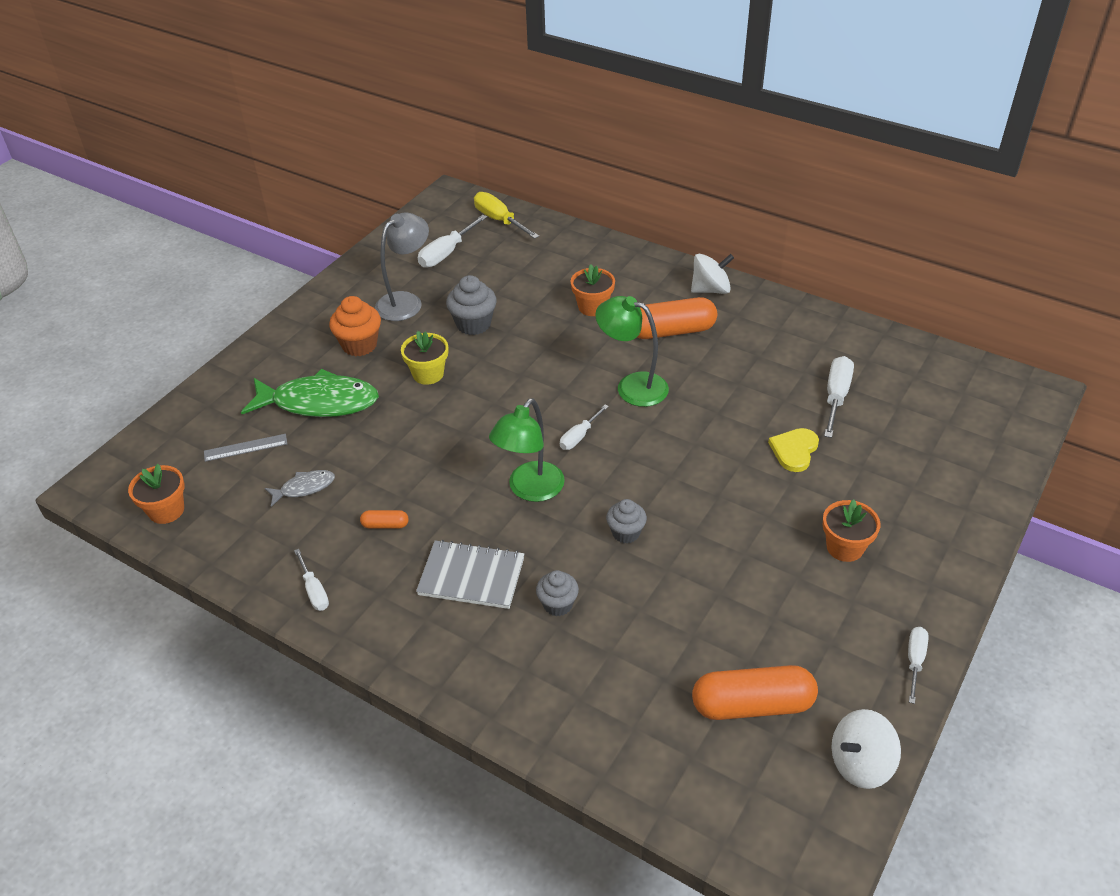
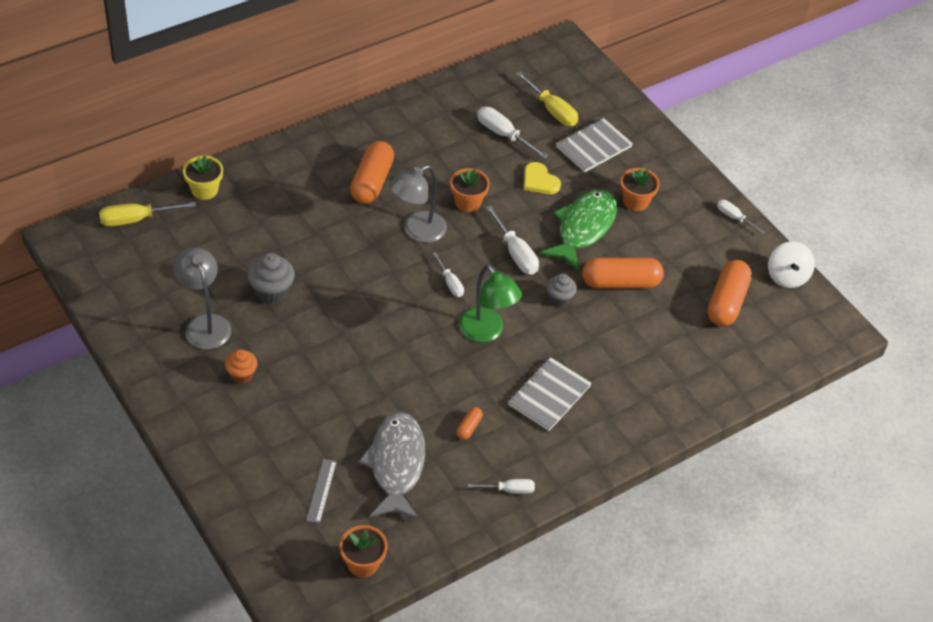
camera: 70 degrees left, 5 degrees up
(304, 488) = (396, 465): grey fish -> grey fish, size x2.08
(319, 402) = (298, 425): green fish -> green fish (583, 228)
(359, 345) = (242, 375): orange cupcake -> orange cupcake, size x0.66
(428, 374) = (314, 343): yellow flower pot -> yellow flower pot (204, 190)
(446, 253) = (156, 273): white screwdriver -> white screwdriver (516, 253)
(558, 604) = (600, 360): grey cupcake -> none
(592, 307) = (307, 212): orange flower pot -> orange flower pot (468, 202)
(632, 386) = (417, 231): green lamp -> grey lamp
(696, 580) = (620, 283): none -> orange capsule
(710, 289) = (340, 138): white spinning top -> none
(896, 476) = (593, 147): none -> grey notebook
(917, 421) = (552, 110): none -> yellow screwdriver

